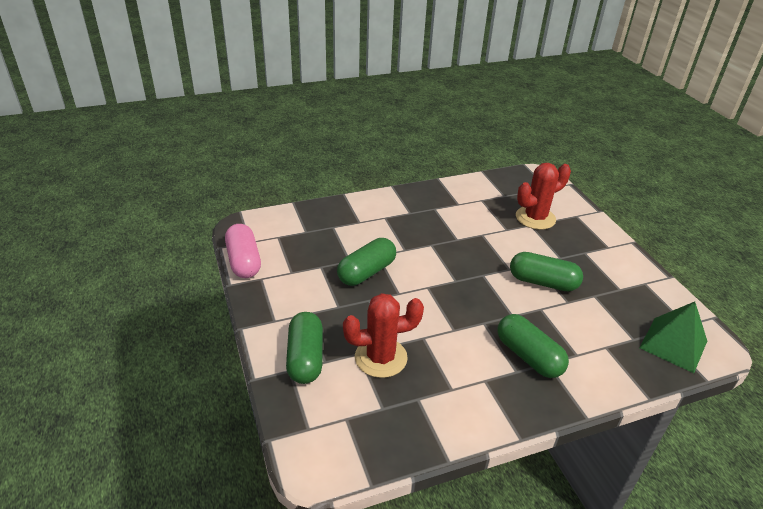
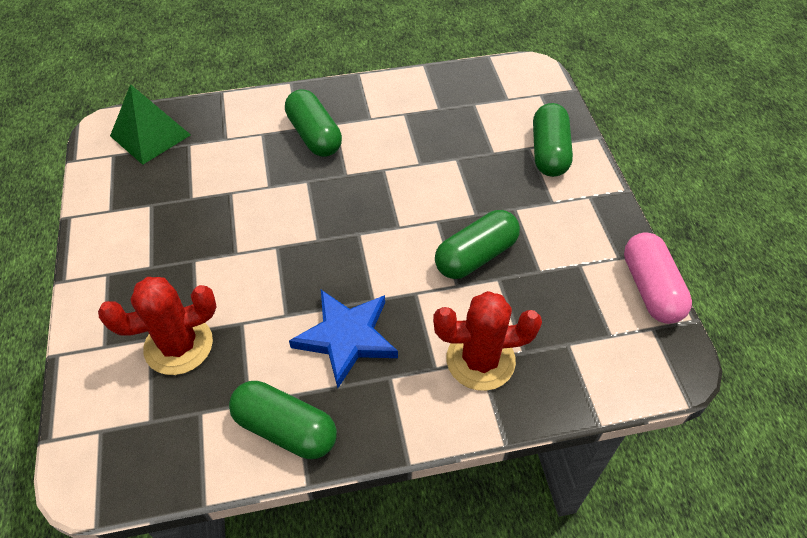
camera: 170 degrees left, 15 degrees up
(381, 357) = (470, 146): red cactus -> red cactus (480, 360)
(440, 226) = (346, 338): none -> blue star
(543, 282) = (244, 221): green capsule -> green capsule (285, 429)

